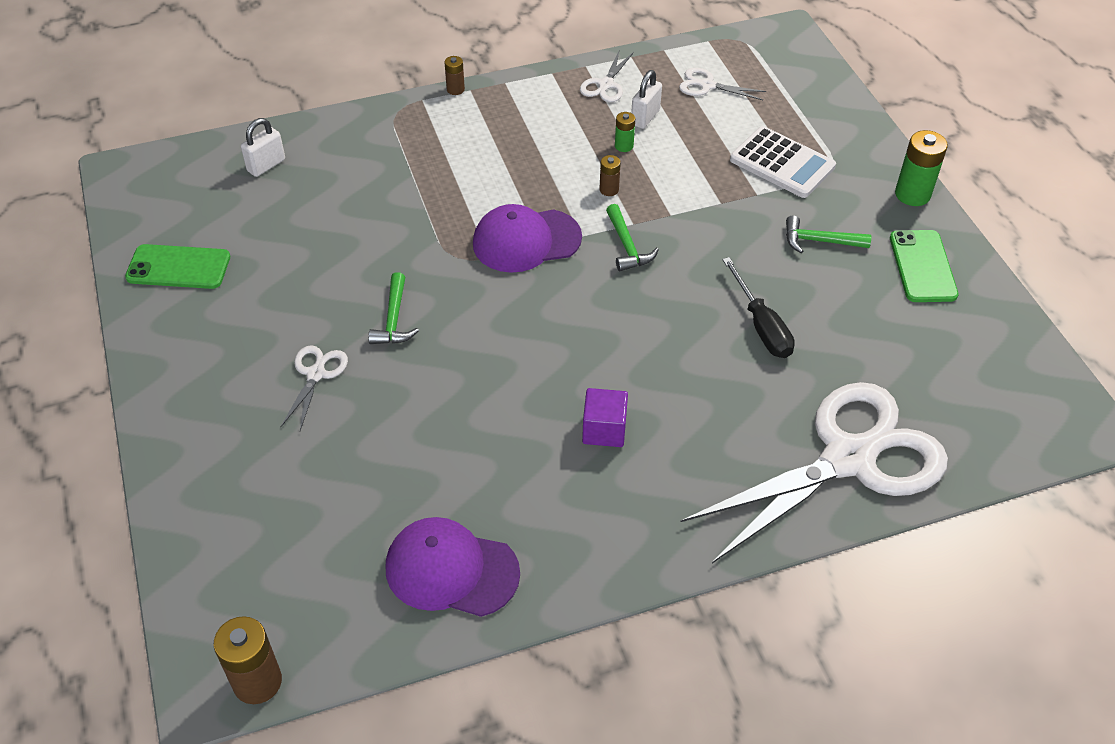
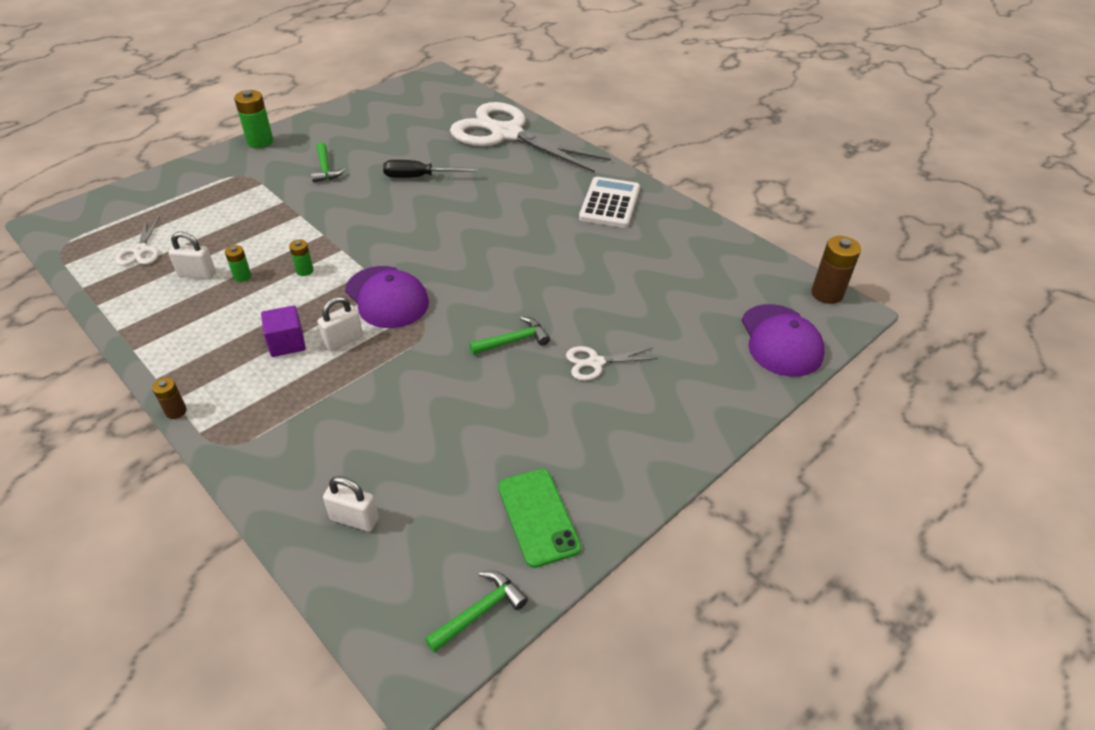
camera: 115 degrees left, 5 degrees down
(451, 570) = (692, 245): purple cap -> purple cap (781, 340)
(479, 197) = (343, 340): none -> white padlock
(604, 430) = (547, 216): purple cube -> purple cube (287, 343)
(605, 85) = (149, 309): white scissors -> none
(609, 189) = (304, 270): brown battery -> green battery
(627, 246) = (369, 246): green hammer -> green hammer (479, 611)
(761, 325) = (420, 177): black screwdriver -> black screwdriver turned 135 degrees counterclockwise
(782, 163) = (241, 196): white calculator -> white calculator (609, 203)
(922, 266) = (333, 130): green phone -> none

